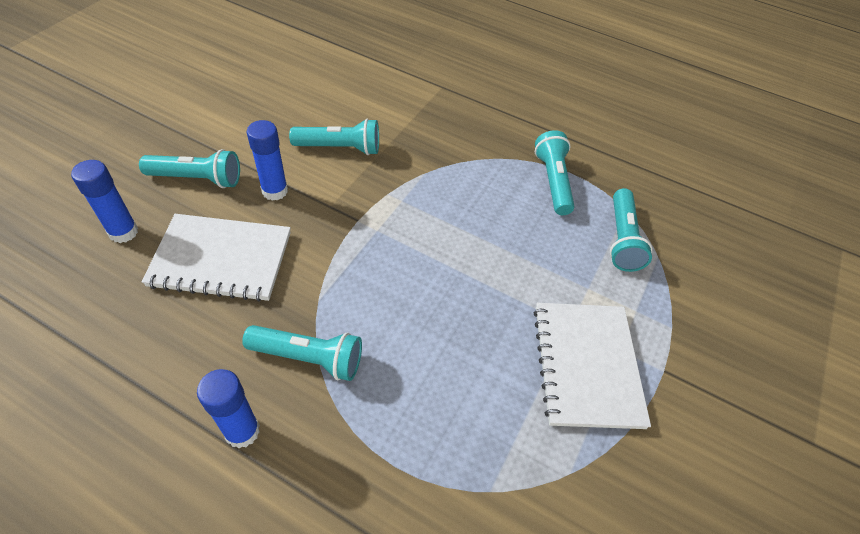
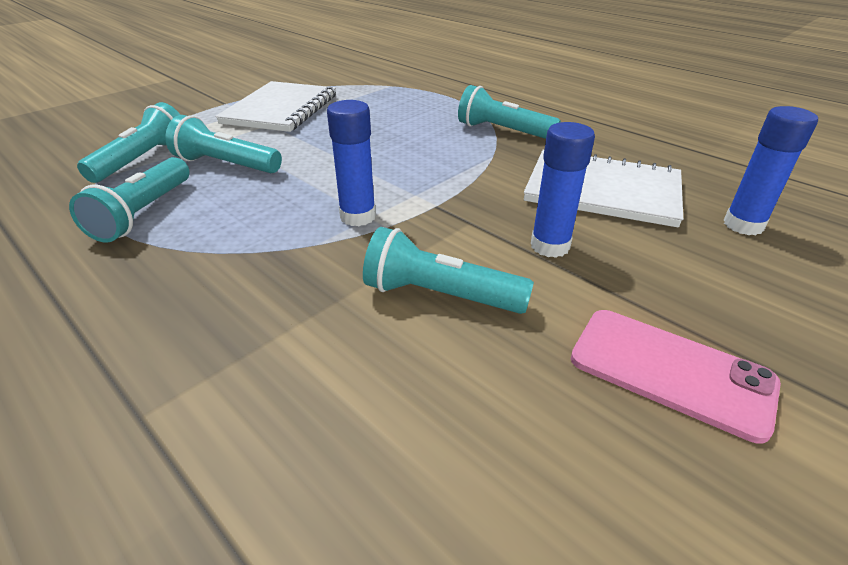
camera: 160 degrees left, 15 degrees down
(197, 179) = (680, 275): turquoise flashlight -> turquoise flashlight (226, 165)
(228, 125) = (670, 371): none -> pink phone
(242, 431) = (551, 112): blue glue stick -> blue glue stick (358, 216)

